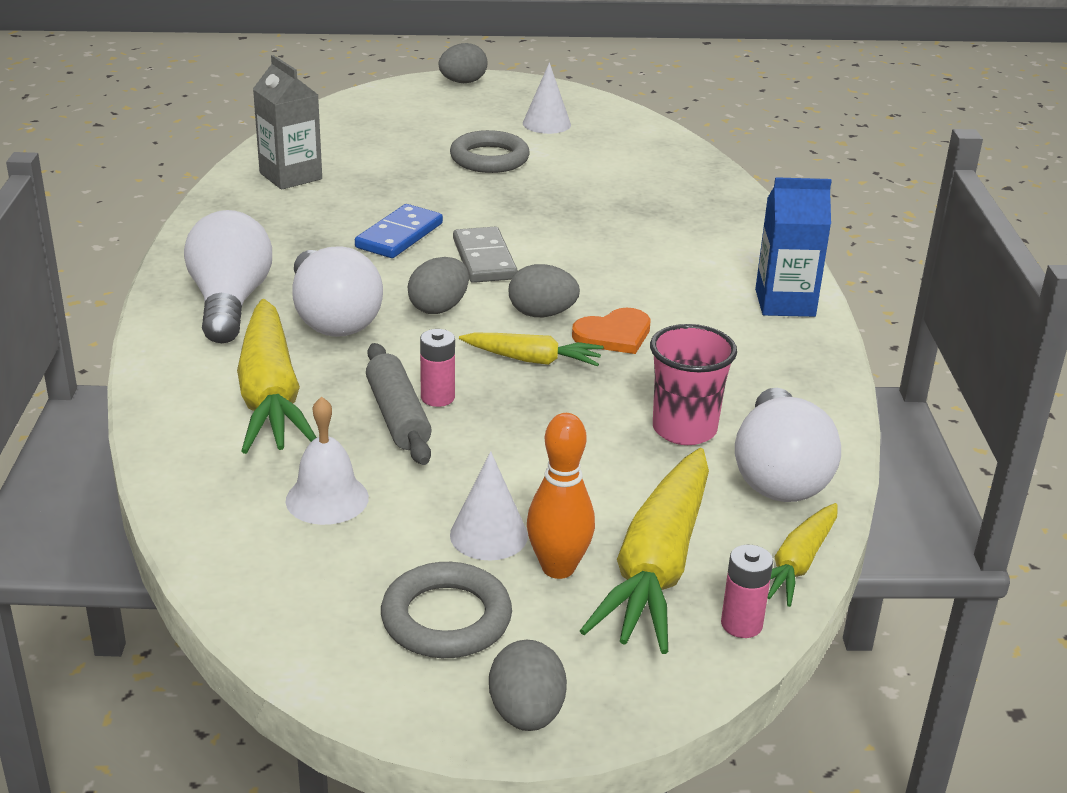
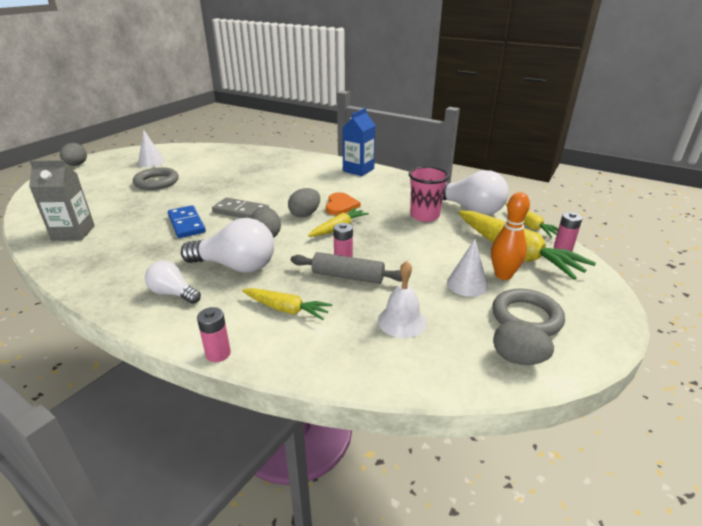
camera: 55 degrees left, 0 degrees up
(144, 384) = (218, 353): none -> pink battery
(230, 303) = (173, 293): white light bulb -> white light bulb, size x0.58
(270, 396) = (286, 309): yellow carrot -> yellow carrot, size x0.55
(526, 714) = (607, 318): grey egg -> grey egg (517, 359)

